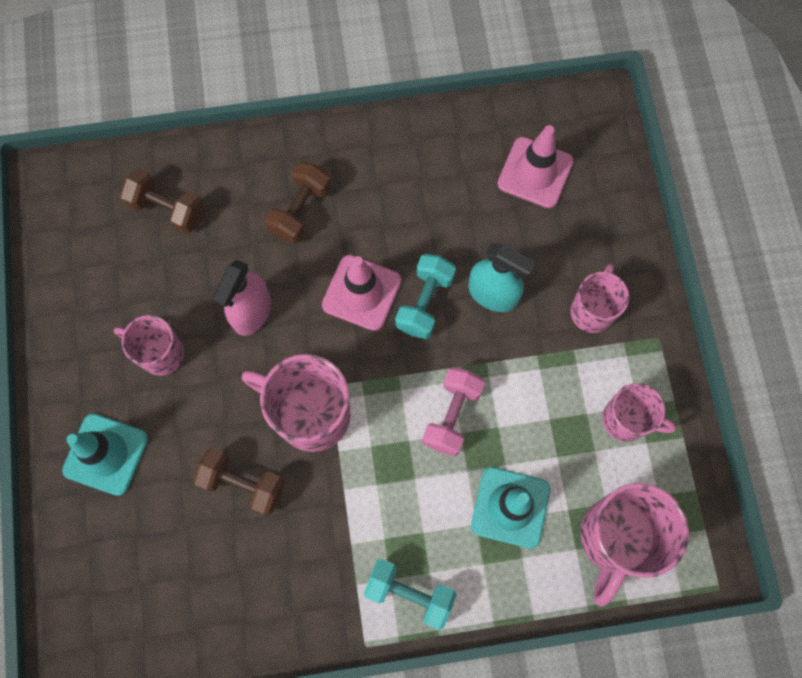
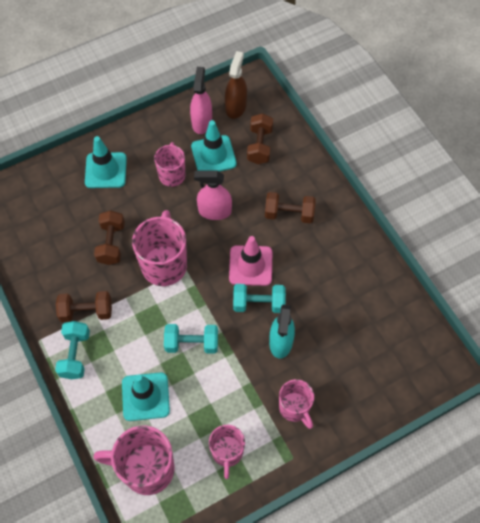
camera: 70 degrees right, 10 degrees down
(82, 219) = (235, 107): none -> brown spray bottle
(85, 278) = (202, 122): none -> pink spray bottle
(153, 281) = (213, 155): none -> turquoise traffic cone
(345, 556) = (86, 312): none -> brown dumbbell
(452, 415) = (192, 343): pink dumbbell -> turquoise dumbbell
(535, 173) = (377, 341): pink traffic cone -> none
(592, 310) = (295, 408): pink mug -> pink mug turned 60 degrees clockwise

